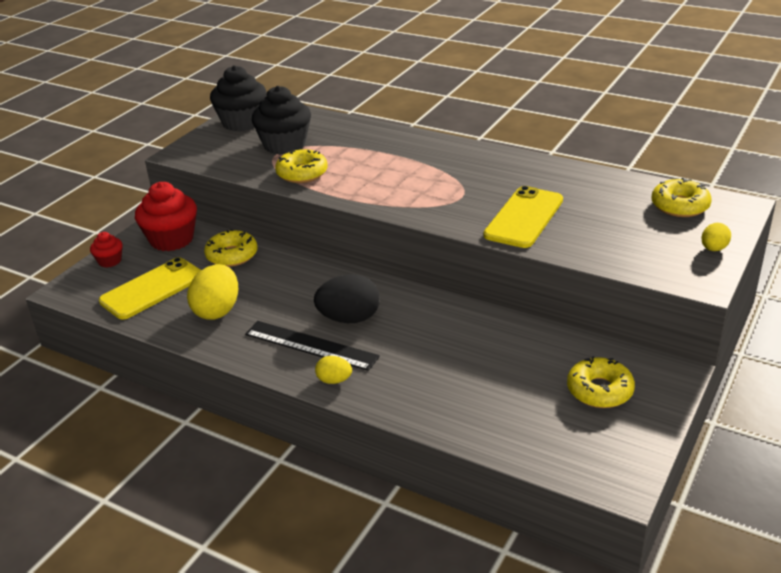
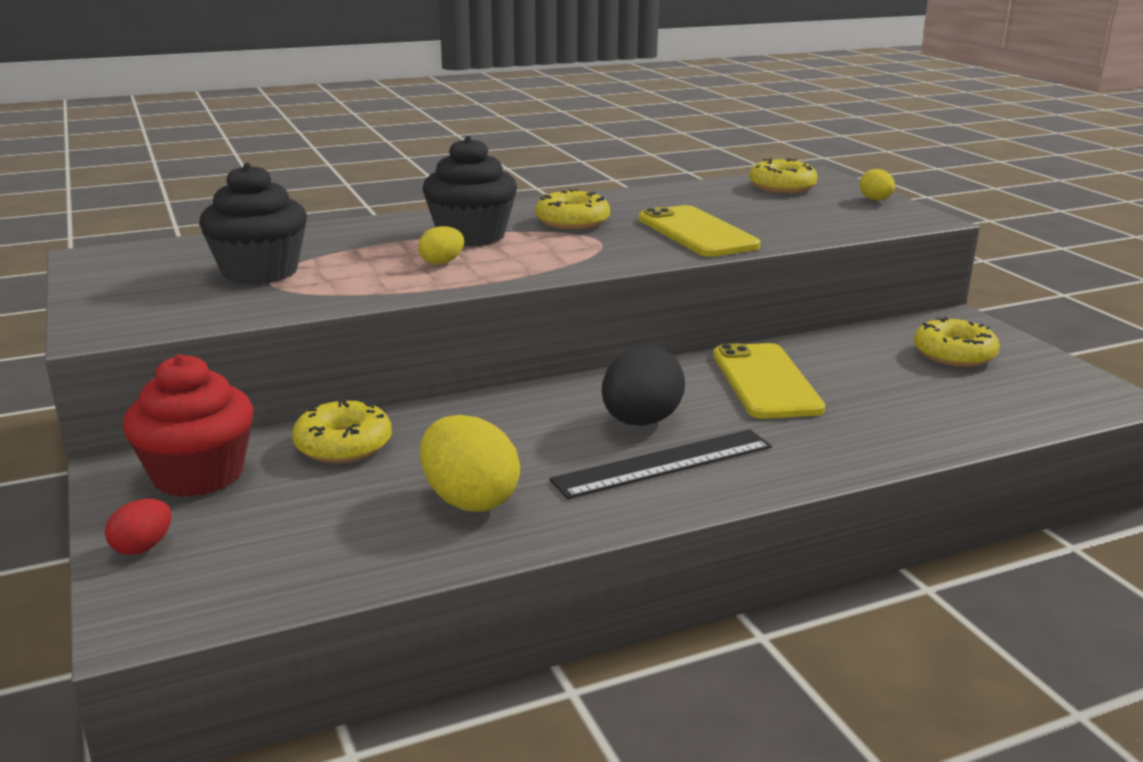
camera: 55 degrees left, 10 degrees down
(110, 261) = (143, 547): red cupcake -> red egg
(152, 289) = (309, 534): yellow phone -> yellow phone (765, 382)
(242, 122) = (124, 274): black cupcake -> black cupcake (471, 236)
(302, 173) = (362, 284): yellow donut -> yellow donut (572, 222)
(334, 380) = (764, 474): yellow egg -> yellow egg (442, 262)

